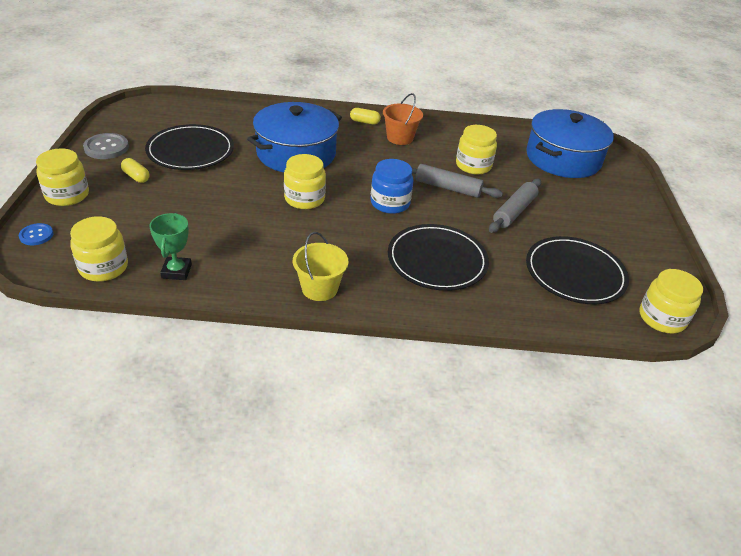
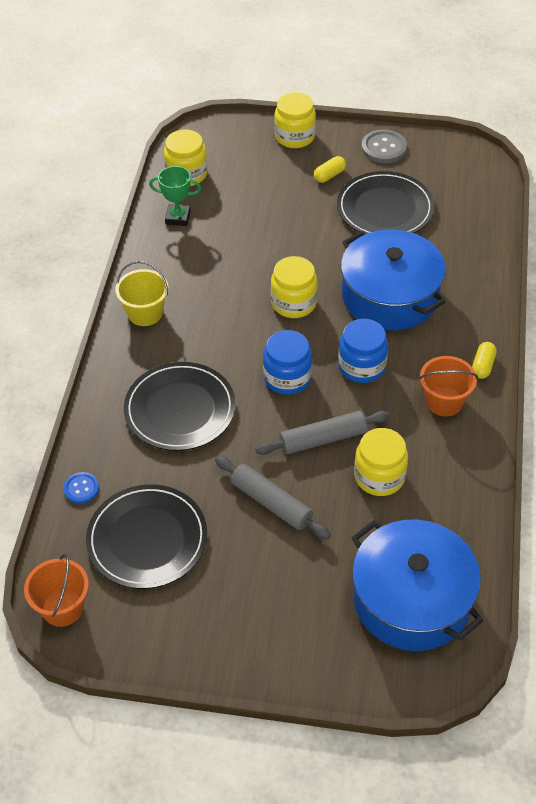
camera: 100 degrees right, 10 degrees up
(36, 235) = (233, 130): blue button -> blue button (81, 488)
(372, 169) = (362, 366): none -> blue jar
(447, 188) = (323, 439): grey rolling pin -> grey rolling pin turned 45 degrees clockwise
(662, 318) = (62, 607): yellow jar -> orange bucket

